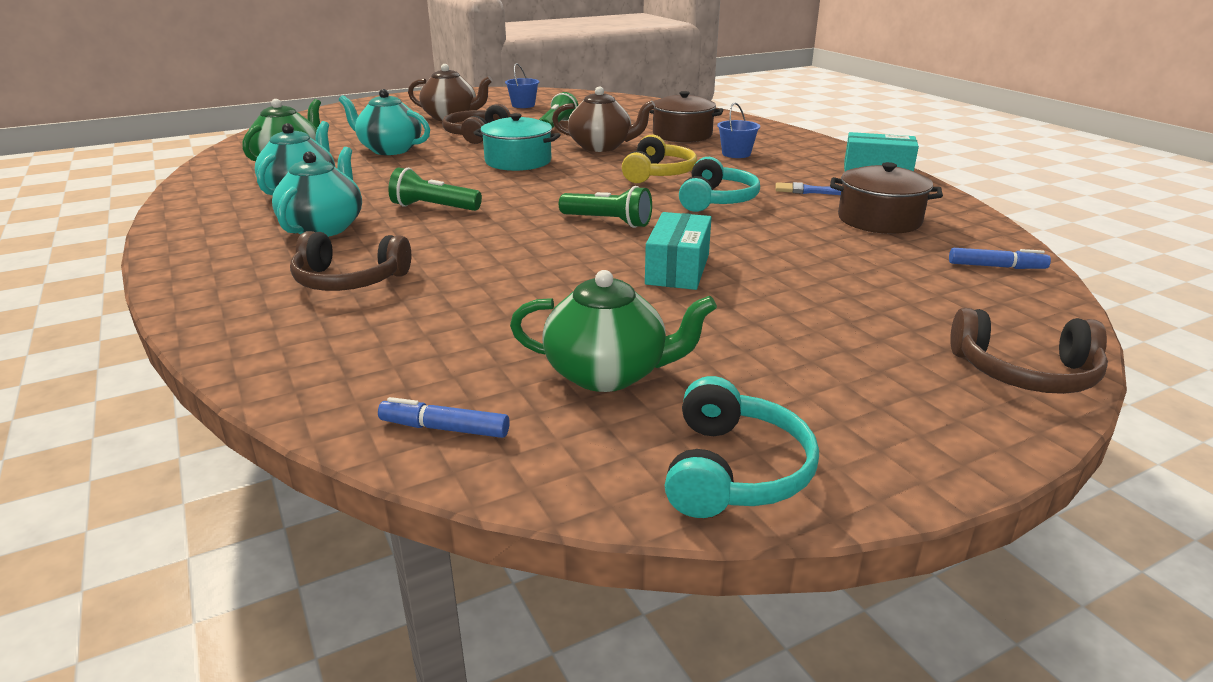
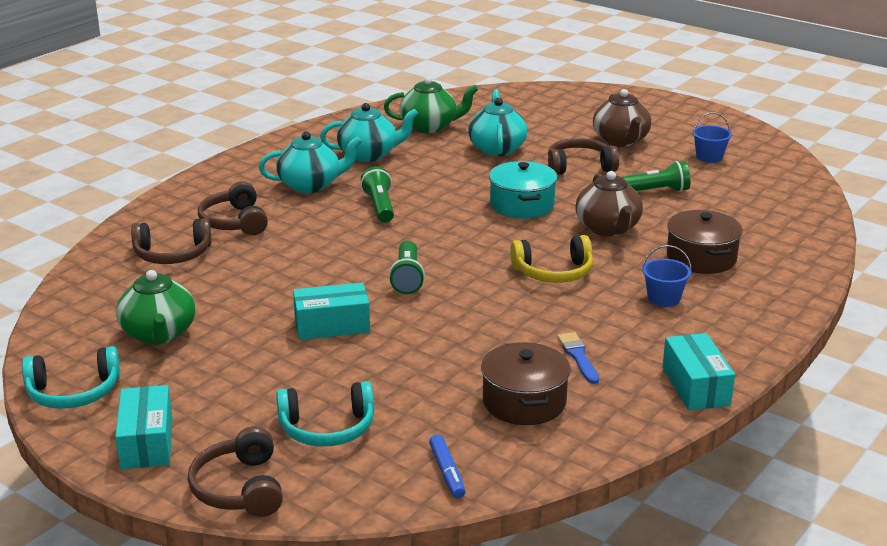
camera: 65 degrees right, 0 degrees up
(382, 332) = (173, 254): none -> brown headphones
(445, 429) = (80, 304): blue marker -> none
(716, 200) = (505, 313): turquoise headphones -> turquoise headphones (327, 428)
(904, 422) = (147, 442): none -> turquoise box

